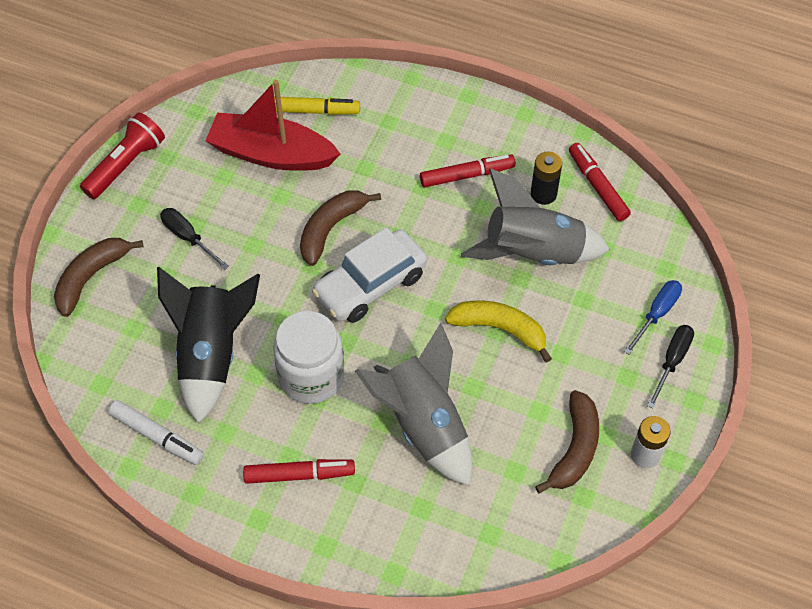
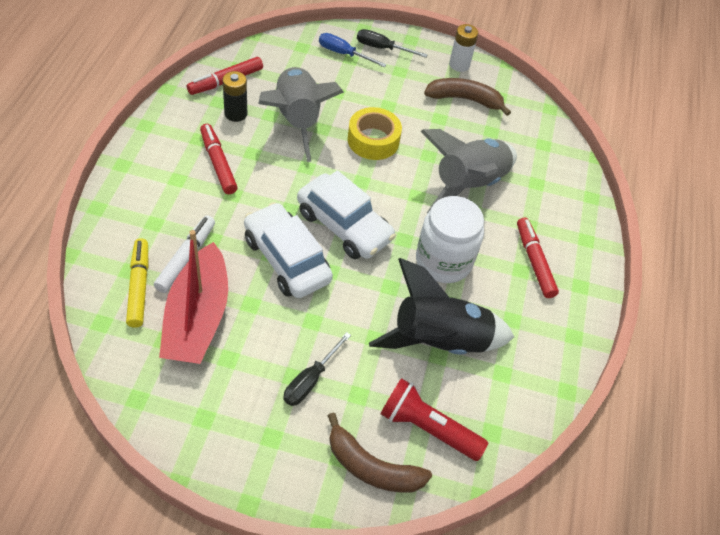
camera: 105 degrees left, 5 degrees down
(126, 165) = (217, 460): red flashlight -> red flashlight (428, 428)
(157, 436) = (531, 372): white marker -> white marker (185, 258)
(331, 229) = (286, 259): brown banana -> white car
(500, 329) = (373, 140): yellow banana -> yellow tape

